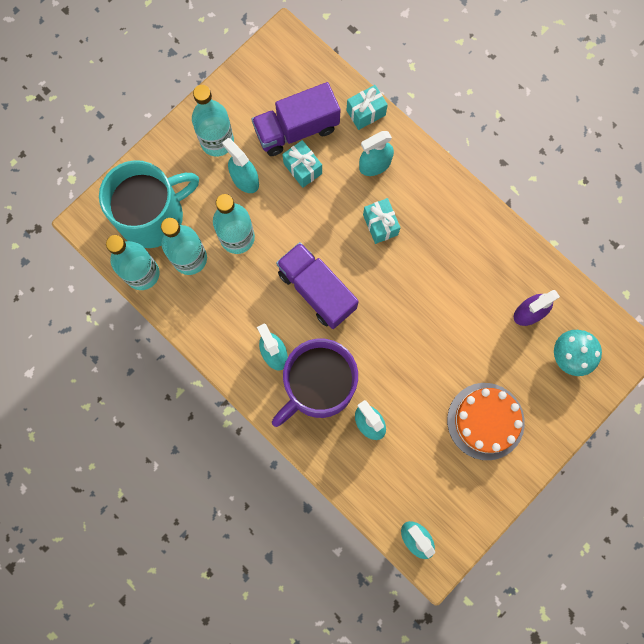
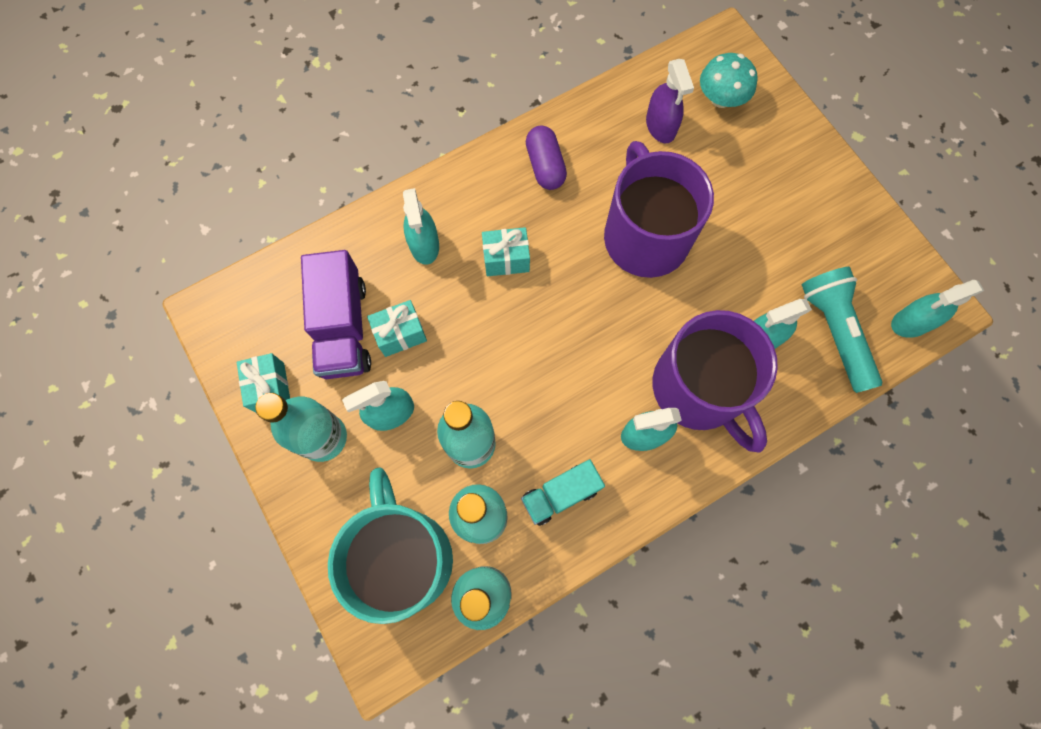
camera: 75 degrees left, 5 degrees down
(218, 306) = (560, 494): none -> turquoise truck
(317, 290) = (572, 358): purple truck -> none
(366, 113) = (351, 237): turquoise gift -> turquoise gift (270, 388)
(391, 479) = (834, 331): none -> turquoise flashlight
(429, 321) = (645, 236): none -> purple mug
(465, 233) = (545, 166): none -> purple capsule
(485, 421) = (781, 207): orange cake -> none

